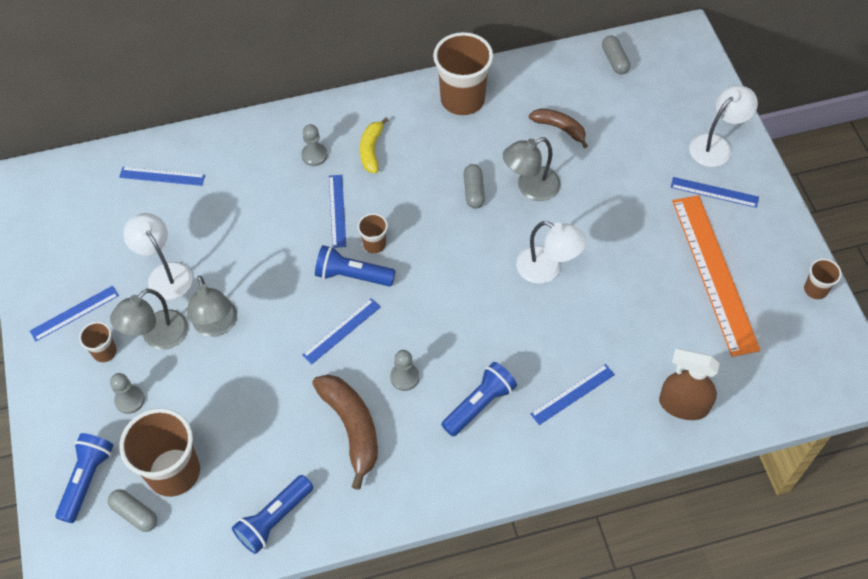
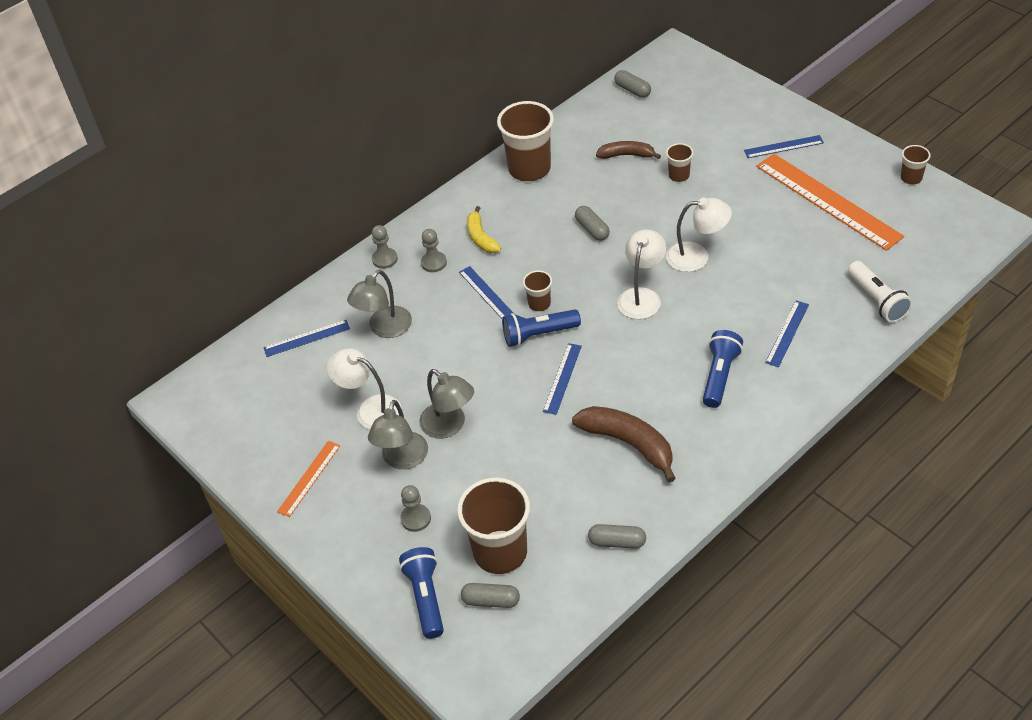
camera: 25 degrees left, 10 degrees down
(74, 313) = (309, 478): blue ruler -> orange ruler
(104, 352) = (362, 494): brown cup -> brown cup (679, 175)
(274, 519) = (617, 542): blue flashlight -> grey capsule
(404, 377) = (643, 386): grey pawn -> grey pawn (384, 259)
(530, 188) = (636, 206): grey lamp -> grey lamp (384, 329)
(683, 405) = (877, 300): brown spray bottle -> white flashlight
(716, 145) = (759, 114): white lamp -> white lamp (641, 296)

